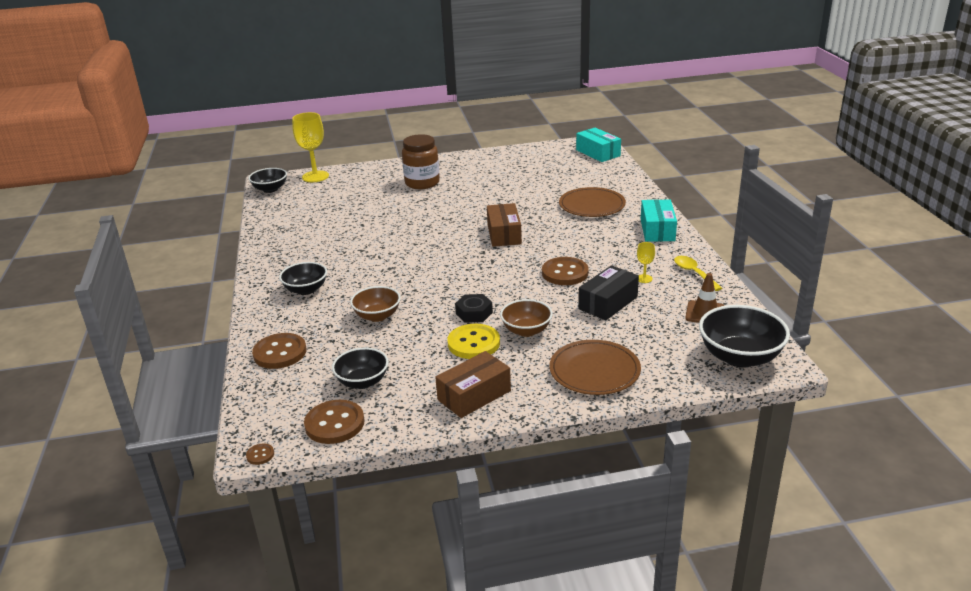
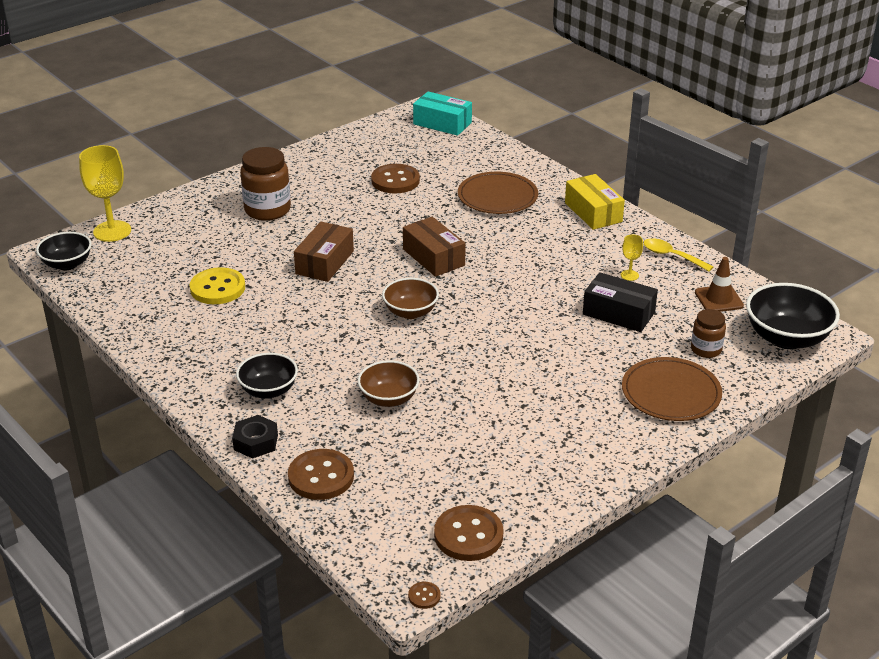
camera: 30 degrees left, 5 degrees up
(362, 382) = (451, 480): black bowl -> none
(473, 343) = (525, 399): yellow button -> yellow button (217, 288)
(474, 313) = (492, 364): black nut -> black nut (256, 442)
(474, 395) = (580, 456): brown box -> brown box (324, 262)
(526, 330) = (566, 369): brown bowl -> brown bowl (410, 312)
(565, 273) = (544, 289): brown button -> brown button (395, 181)
(608, 303) = (618, 313): black box -> black box turned 75 degrees counterclockwise
(657, 230) = (593, 212): turquoise box -> yellow box
(657, 347) = (706, 349): none -> brown jar

